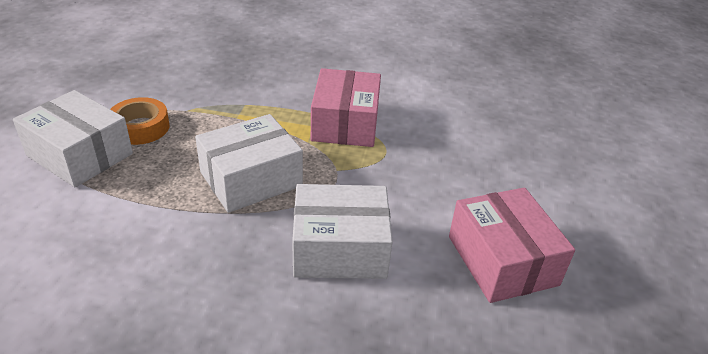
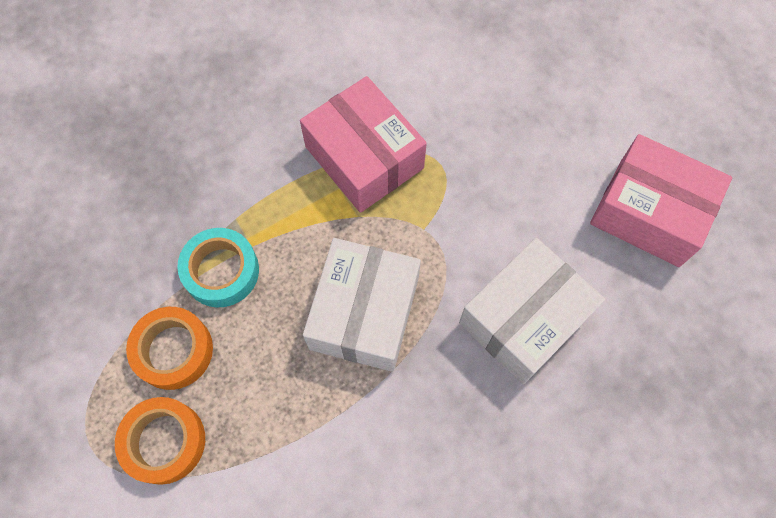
camera: 40 degrees left, 30 degrees up
(80, 154) = (164, 442): white box -> orange tape
(208, 116) = (221, 271): none -> turquoise tape

